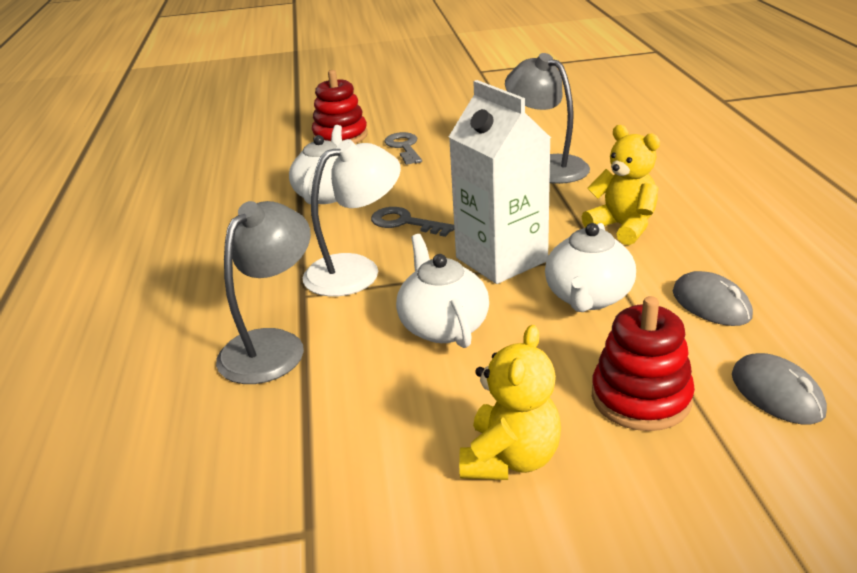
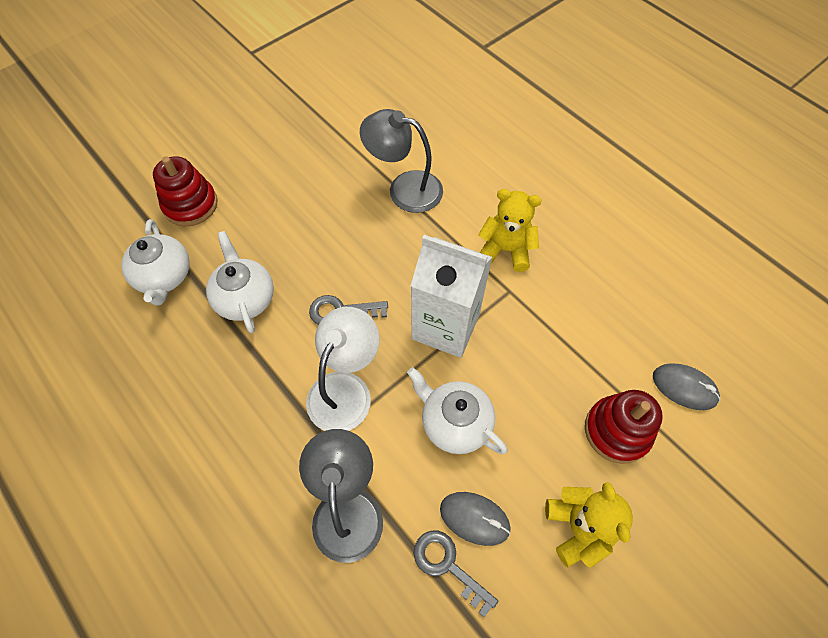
camera: 35 degrees left, 30 degrees up
(404, 147) = (264, 202): grey key -> grey key (448, 565)
(588, 297) = (530, 344): white teapot -> white teapot (164, 277)
(711, 304) = (607, 316): grey mouse -> grey mouse (474, 518)

